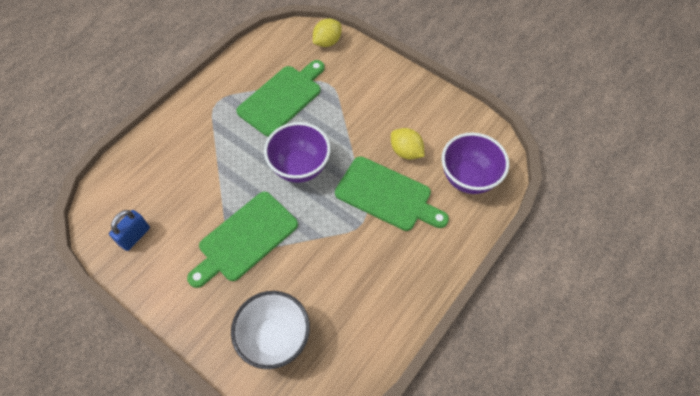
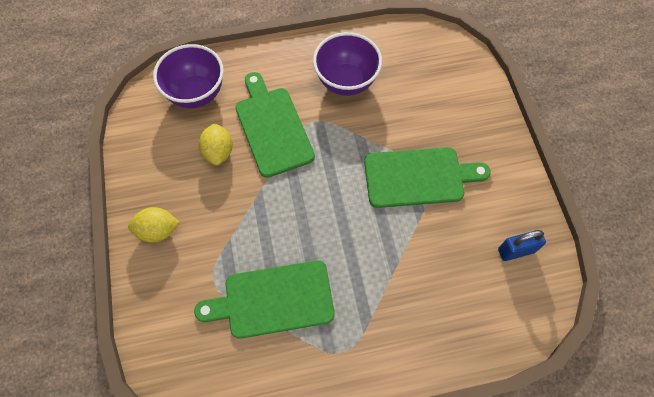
camera: 140 degrees left, 5 degrees up
(275, 338) = (447, 89): white bowl -> none
(300, 167) = (321, 207): purple bowl -> purple bowl (346, 82)
(327, 42) = (161, 339): yellow lemon -> yellow lemon (158, 230)

